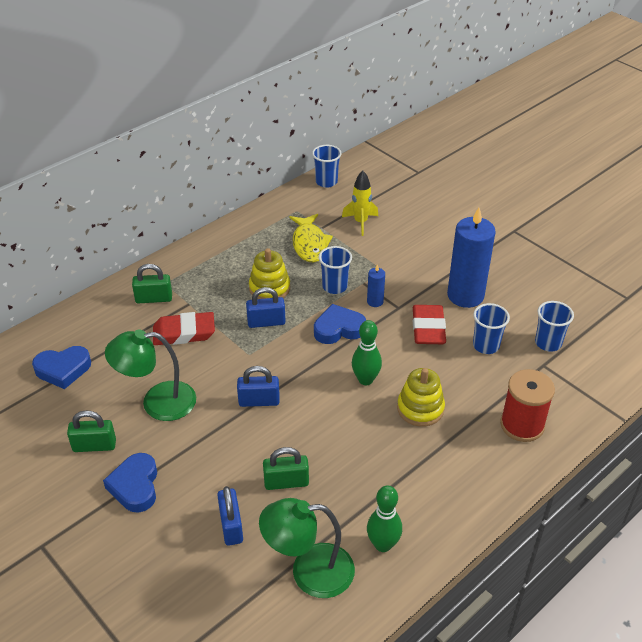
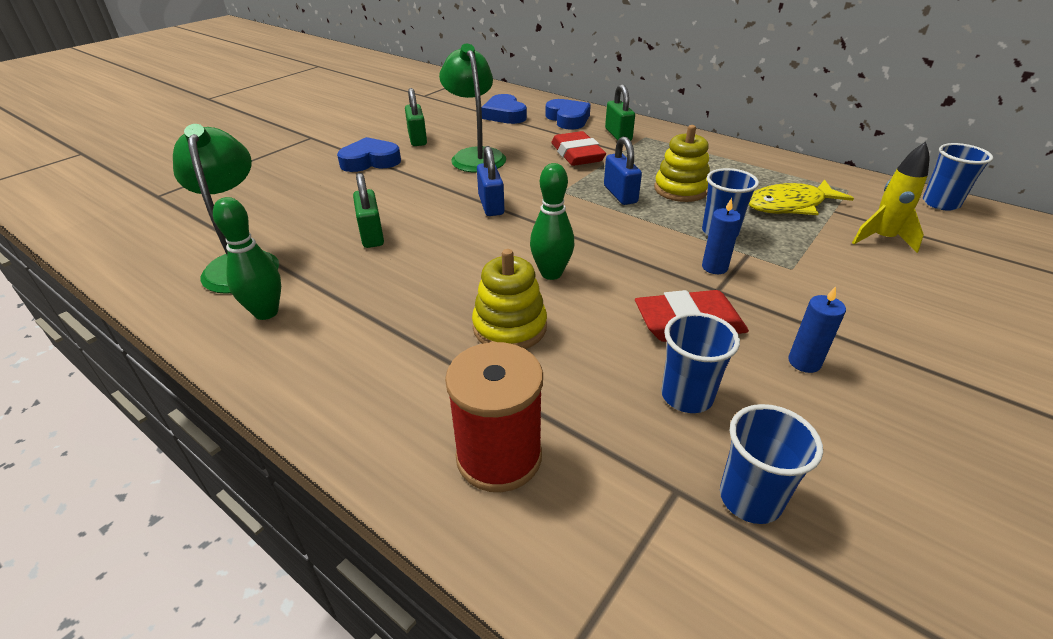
camera: 80 degrees right, 5 degrees down
(231, 526) = (315, 211): blue padlock -> none
(338, 329) = (638, 243): blue heart -> blue heart (568, 119)
(465, 295) = (804, 362): blue candle -> blue candle, size x0.44

